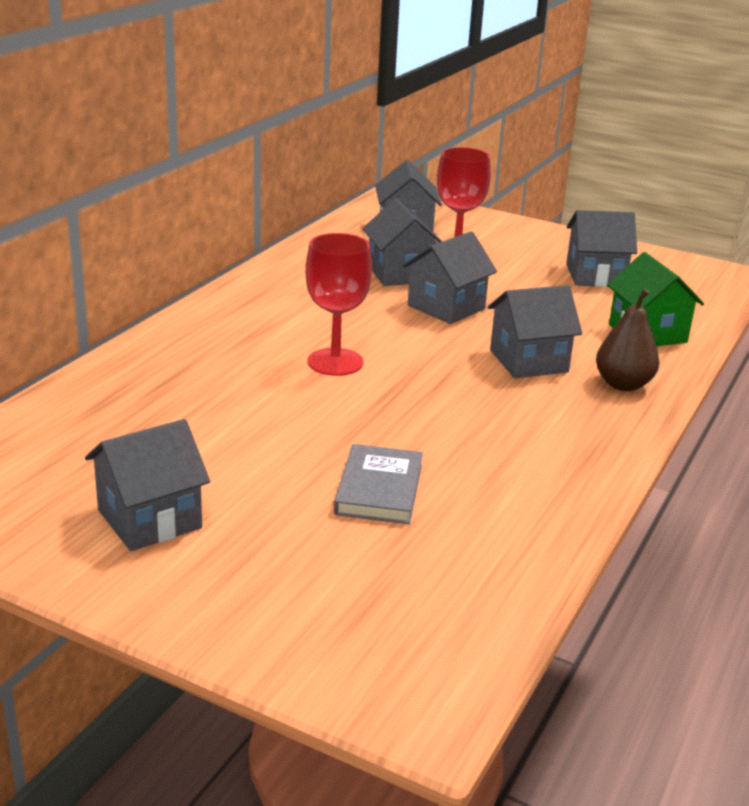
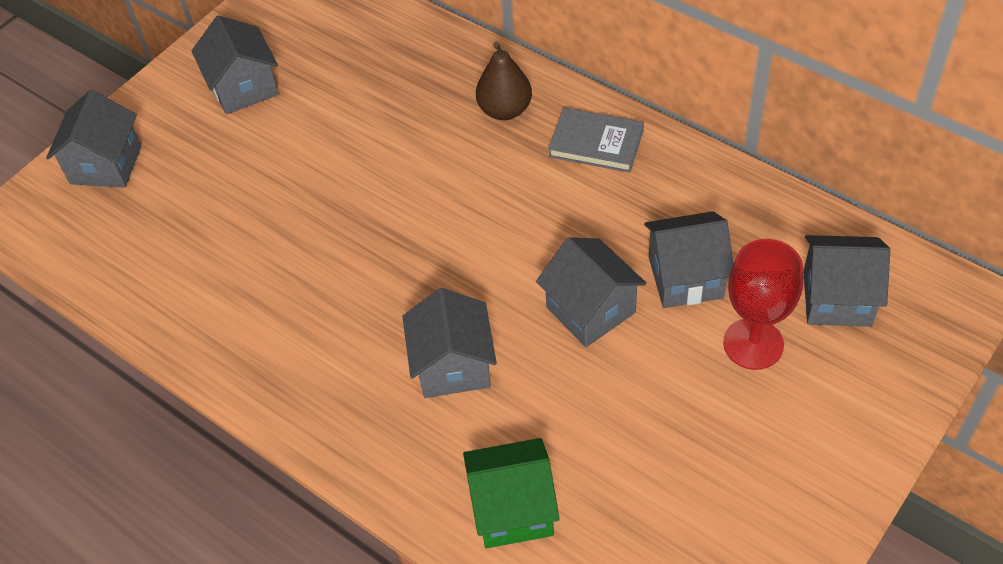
camera: 105 degrees right, 25 degrees up
(335, 362) = (466, 202): red goblet -> none
(379, 489) = (248, 217): grey book -> grey book (596, 143)
(595, 276) = (692, 496): grey house -> grey house (106, 164)
(623, 384) = (391, 444): brown pear -> brown pear (505, 110)

